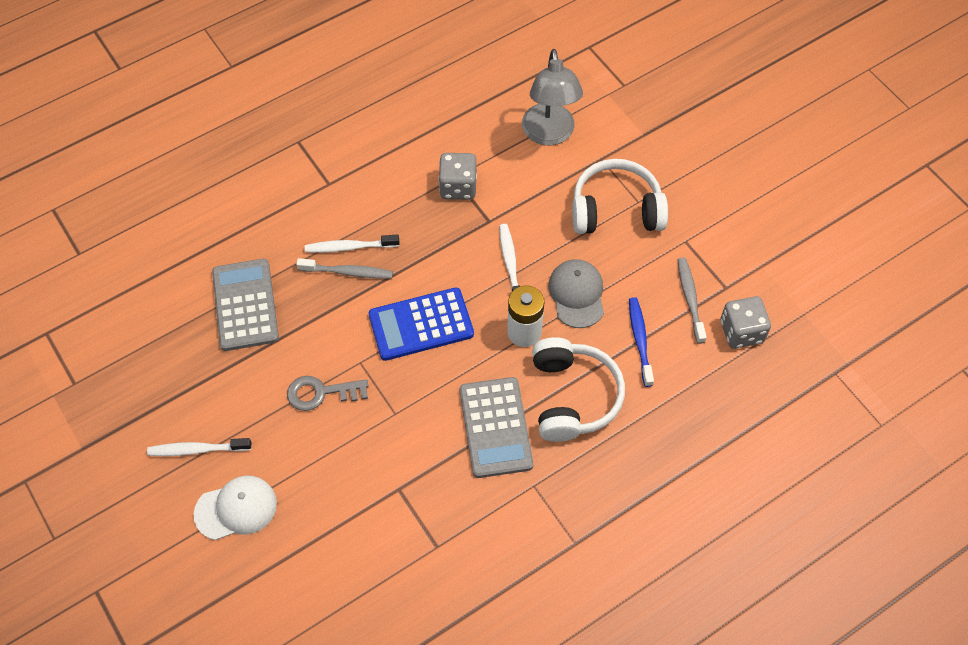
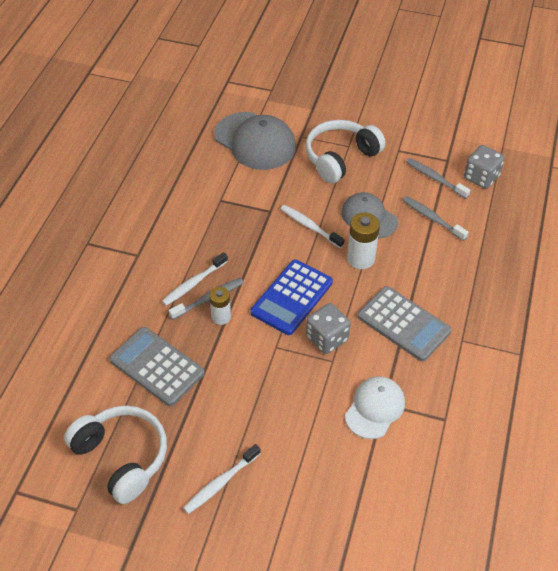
camera: 40 degrees left, 10 degrees down
(236, 508) = (290, 499): white cap -> white cap (375, 408)
(321, 393) = (270, 383): grey key -> none
(341, 297) = (221, 317): none -> white battery
(458, 186) = (229, 204): grey dice -> grey dice (327, 338)
(549, 134) = (255, 141): grey lamp -> grey cap
(572, 397) = (429, 275): white headphones -> white headphones (122, 457)
(640, 340) = (432, 218): blue toothbrush -> grey toothbrush

